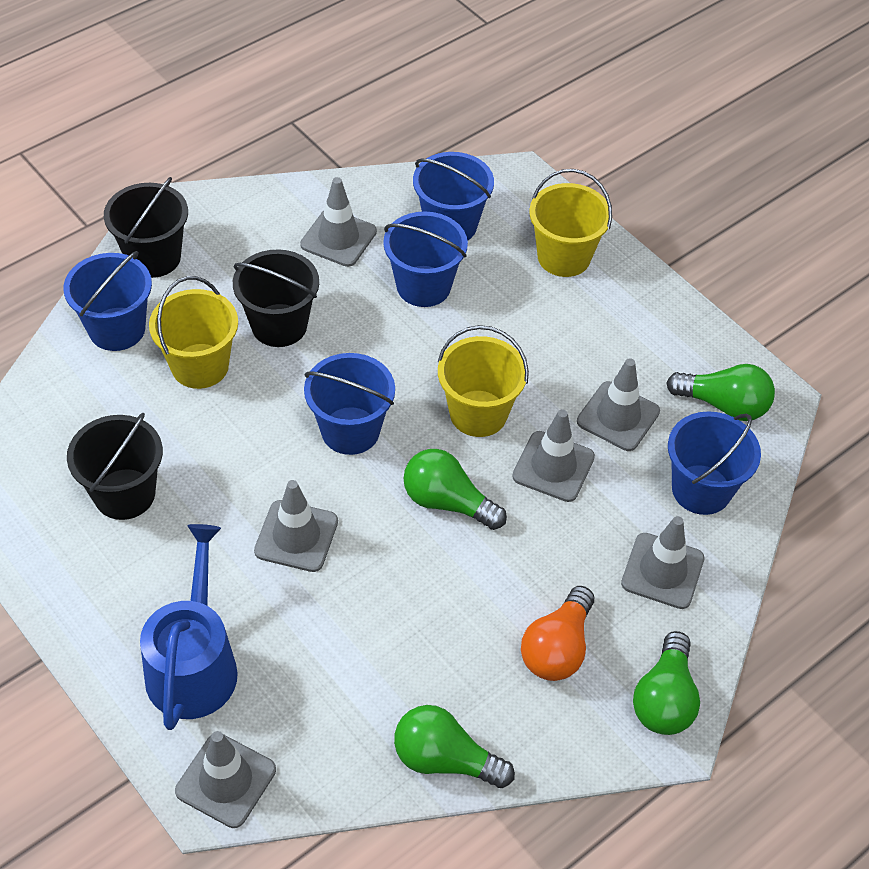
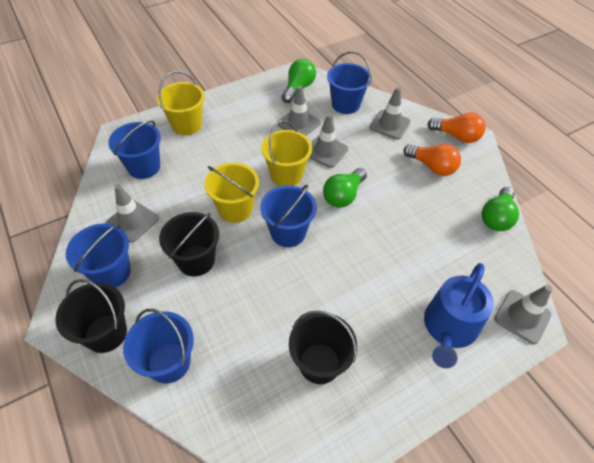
camera: 80 degrees left, 0 degrees up
(194, 664) = (449, 328): blue watering can -> blue watering can turned 75 degrees counterclockwise
(200, 366) = (218, 309): yellow bucket -> yellow bucket (235, 209)
(296, 536) = (360, 267): grey traffic cone -> none
(423, 286) = (187, 185): blue bucket -> blue bucket (111, 272)
(664, 699) = (456, 136): green light bulb -> orange light bulb

